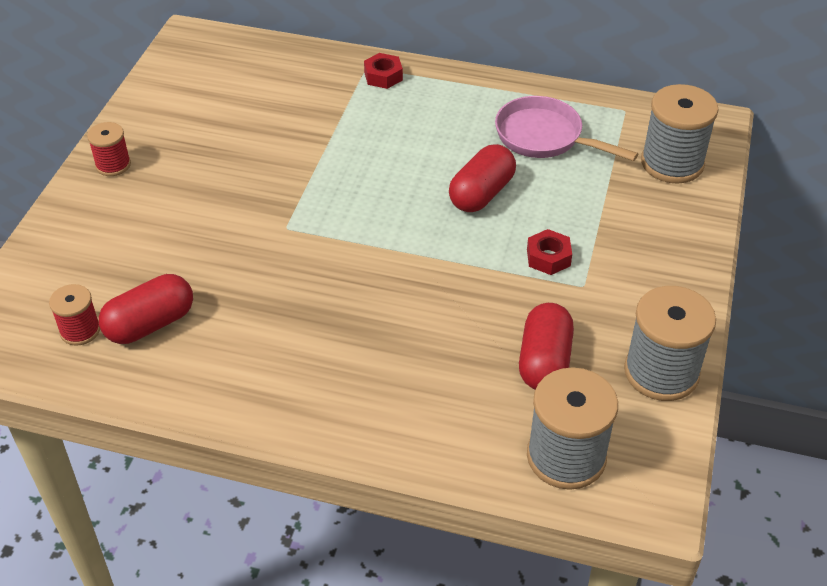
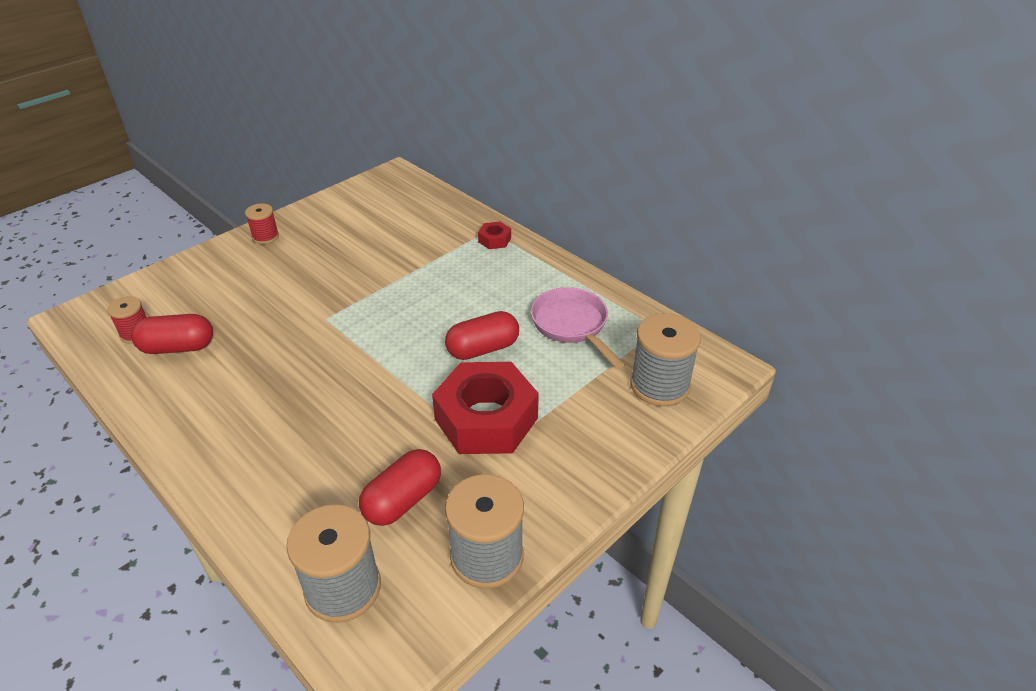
camera: 30 degrees right, 5 degrees down
(548, 257) = (486, 418): red nut -> red nut, size x2.37

